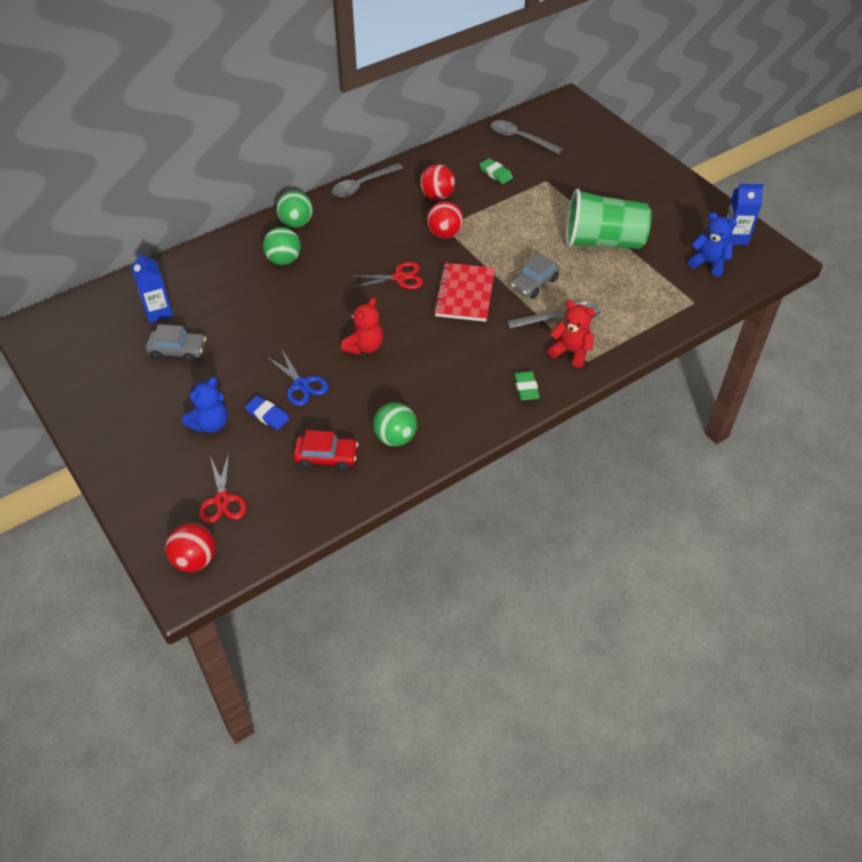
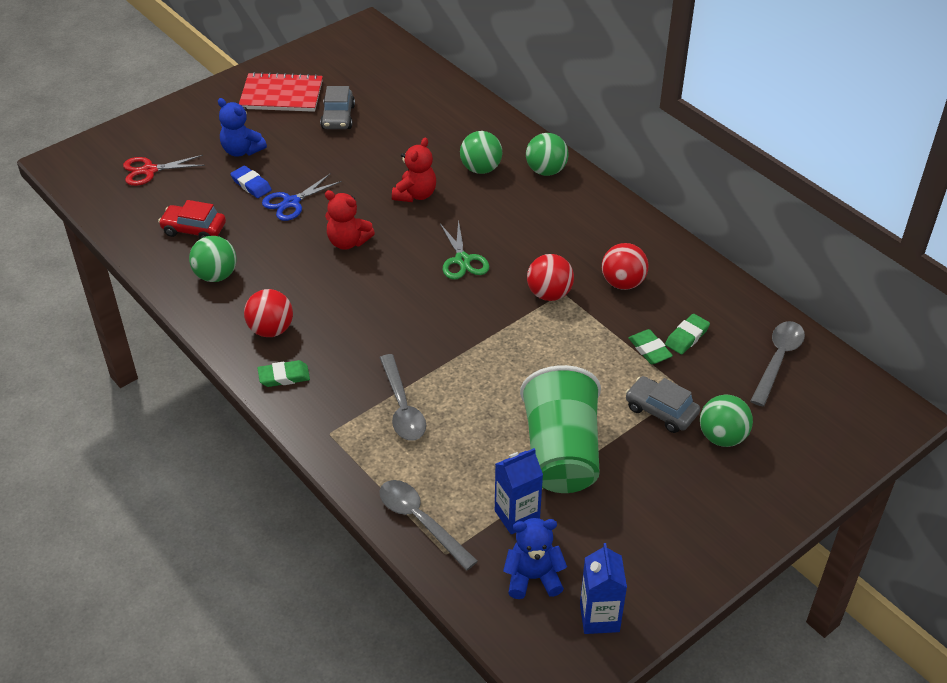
camera: 85 degrees right, 5 degrees down
(158, 312) = (392, 97): blue carton -> blue carton (517, 516)
(195, 559) = (86, 164): red ball -> red ball (271, 329)
(267, 415) = (251, 185): blue eraser -> blue eraser turned 75 degrees counterclockwise
(326, 457) = (194, 229): red car -> red car turned 105 degrees clockwise
(362, 185) = (629, 215): grey spoon -> grey spoon (421, 521)
(399, 277) = (462, 260): red scissors -> green scissors
(464, 294) = (439, 317): red notebook -> red notebook (281, 95)
(507, 191) = (649, 349): none -> green eraser
(534, 283) = (466, 381): grey car -> grey car (661, 411)
(571, 352) = (344, 417): red teddy bear -> red teddy bear (415, 194)
(587, 170) = (722, 437): none -> green ball
(708, 263) = (533, 577): blue teddy bear -> blue teddy bear turned 120 degrees counterclockwise

